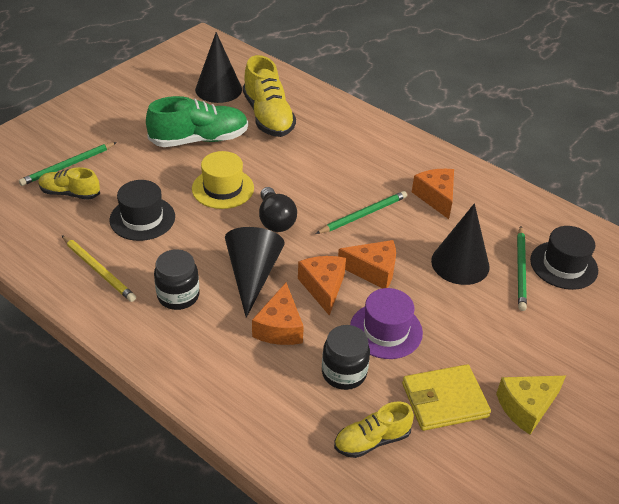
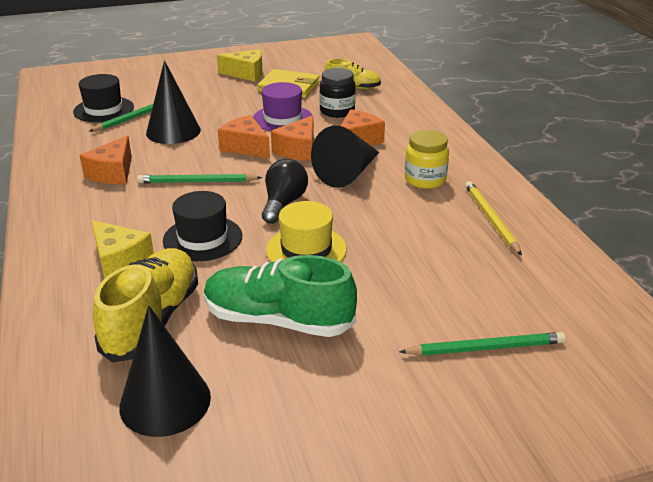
camera: 145 degrees left, 10 degrees down
(70, 193) = (495, 307): yellow shoe -> none
(142, 218) = (420, 249): black hat -> black hat (202, 238)
(178, 296) = (425, 180): black jar -> yellow jar
(330, 138) = (120, 261): none -> yellow cheese

